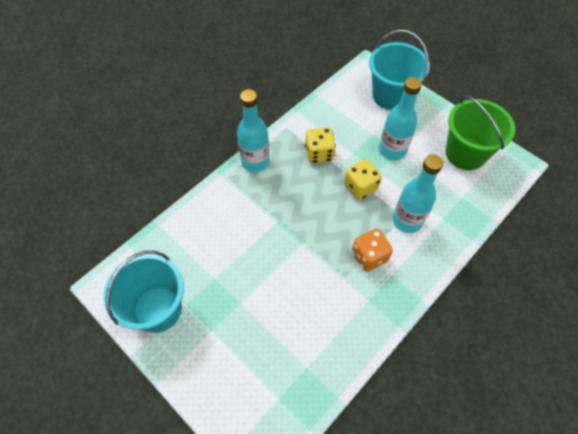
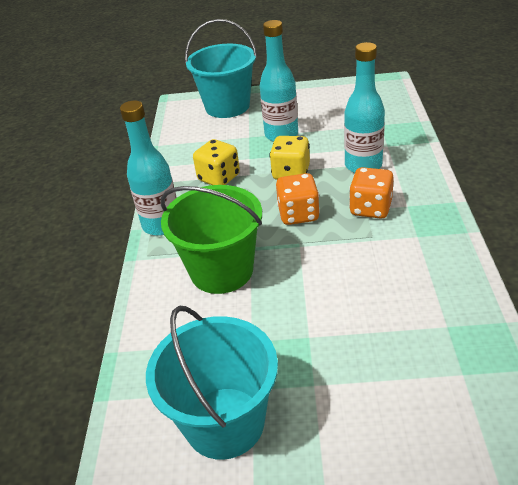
camera: 40 degrees left, 20 degrees down
(327, 222) = (298, 214): none -> orange dice
(465, 153) = (341, 101): green bucket -> green bucket (221, 271)

